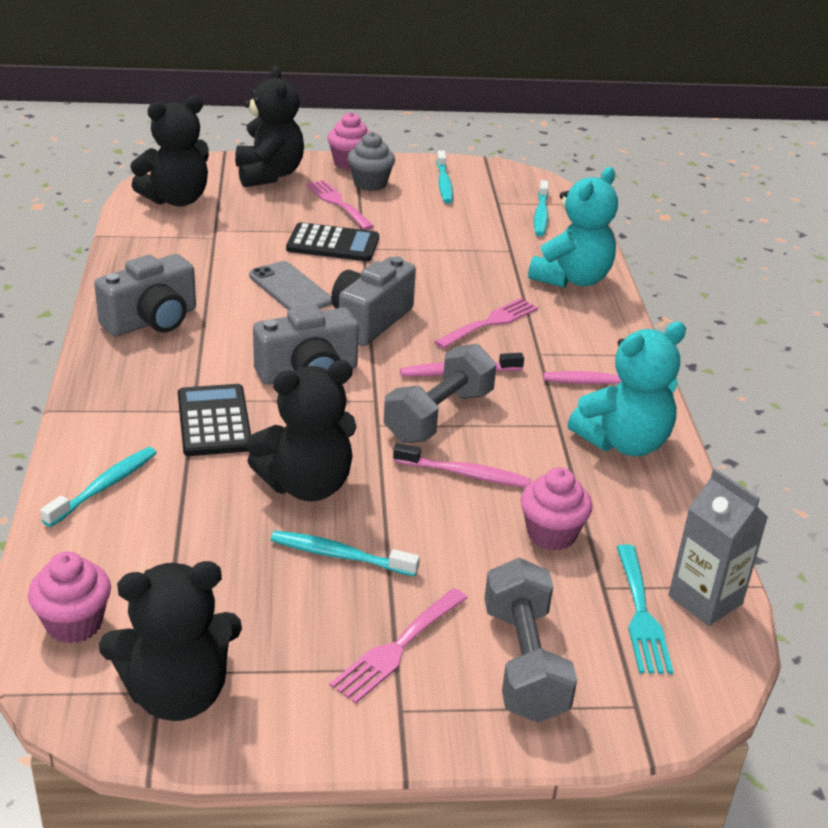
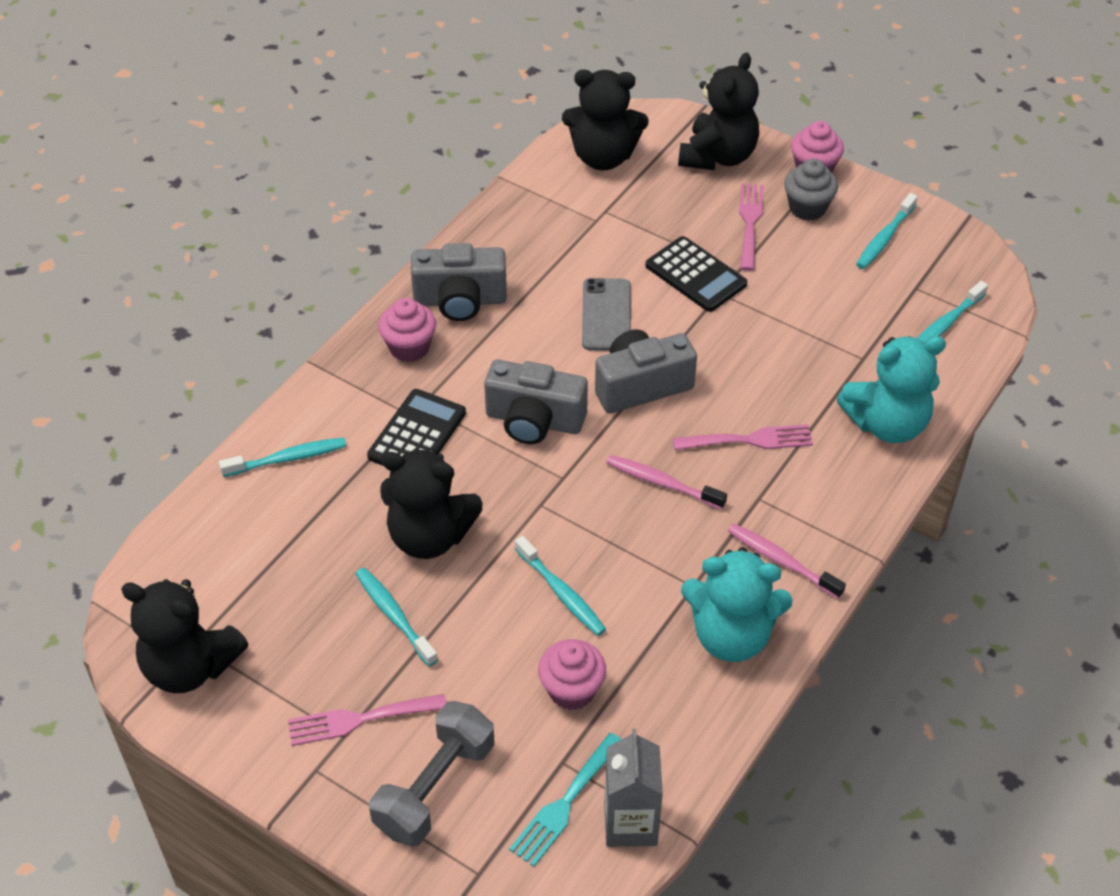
camera: 40 degrees right, 15 degrees up
(74, 624) = (174, 570): pink cupcake -> pink cupcake (409, 347)
(439, 416) = (599, 522): grey dumbbell -> none
(464, 474) = (561, 592): pink toothbrush -> turquoise toothbrush

